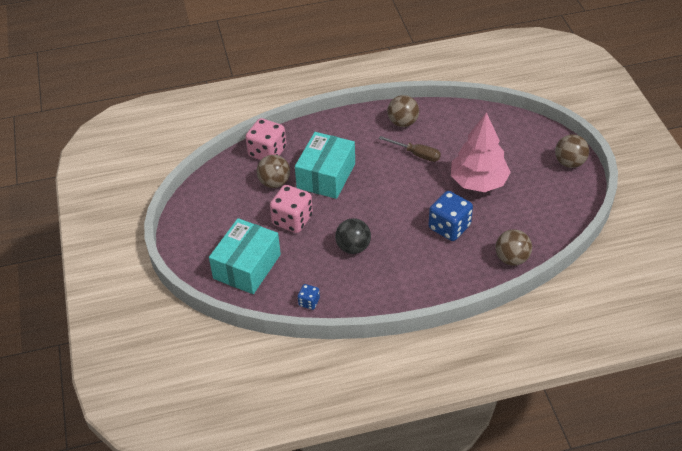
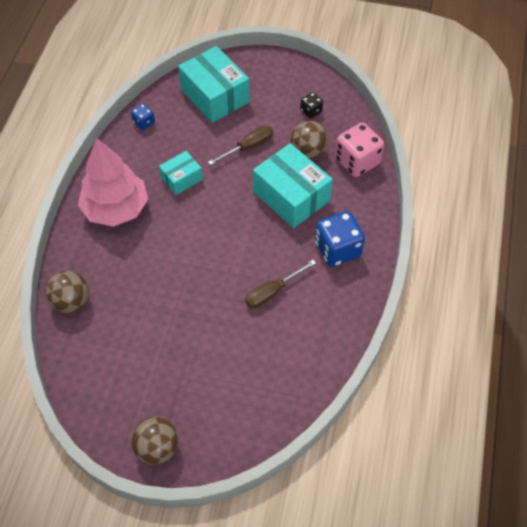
camera: 115 degrees right, 10 degrees up
(228, 197) = (311, 111): none -> black dice
(292, 220) = (248, 147): pink dice -> brown screwdriver
(353, 247) = (181, 179): black ball -> turquoise box
(402, 122) = (333, 303): brown ball -> none
(449, 227) = (150, 269): blue dice -> blue dice (337, 249)
(478, 182) = (192, 330): pink tree -> pink tree (116, 209)

